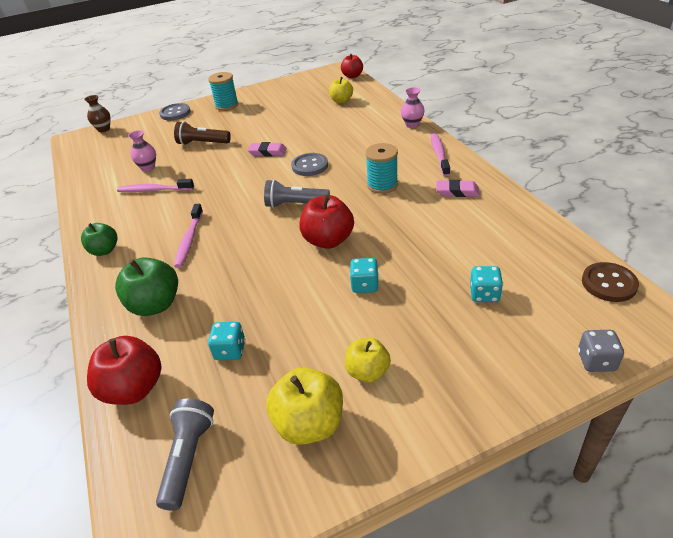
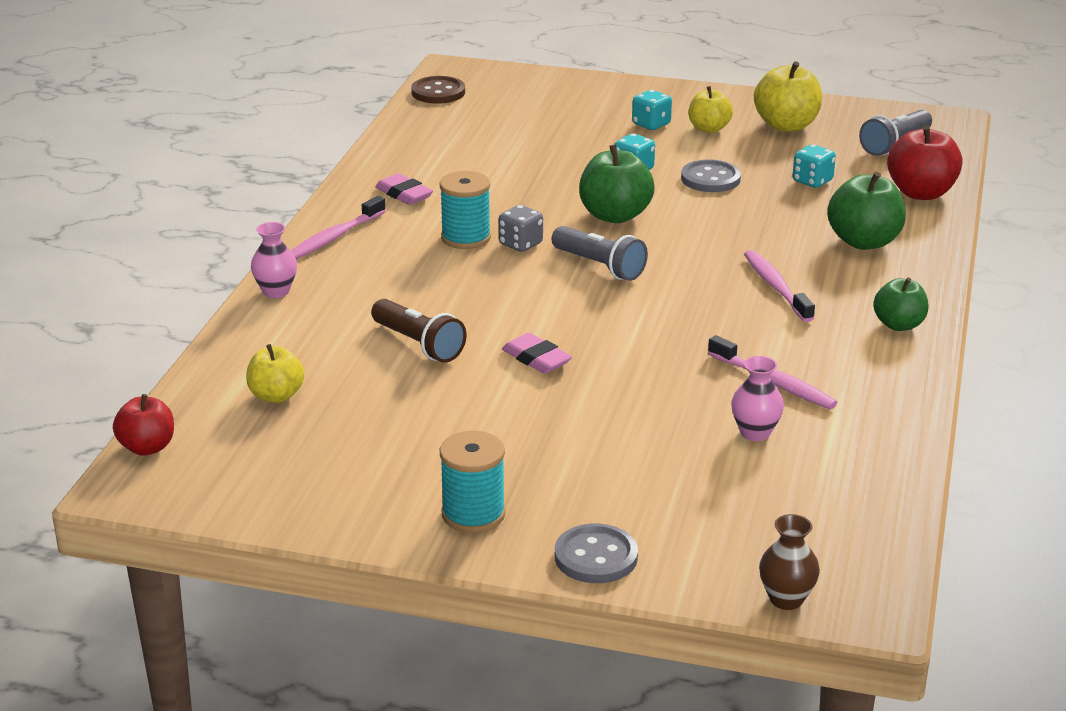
camera: 145 degrees left, 10 degrees down
(189, 240) = (776, 287): pink toothbrush -> pink toothbrush turned 60 degrees counterclockwise
(202, 143) = (618, 436): brown flashlight -> brown flashlight (419, 344)
(310, 166) = (510, 305): grey button -> grey button (710, 179)
(328, 240) = (615, 215): red apple -> green apple
(484, 294) = (543, 125): turquoise dice -> turquoise dice (651, 124)
(596, 361) = (538, 74): grey dice -> grey dice (520, 244)

